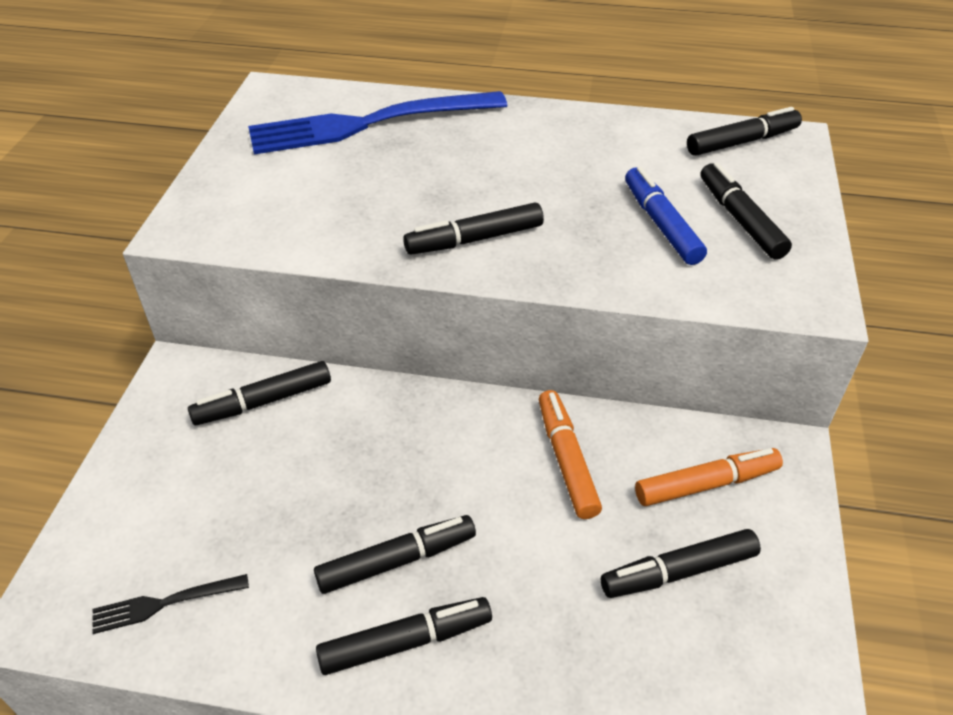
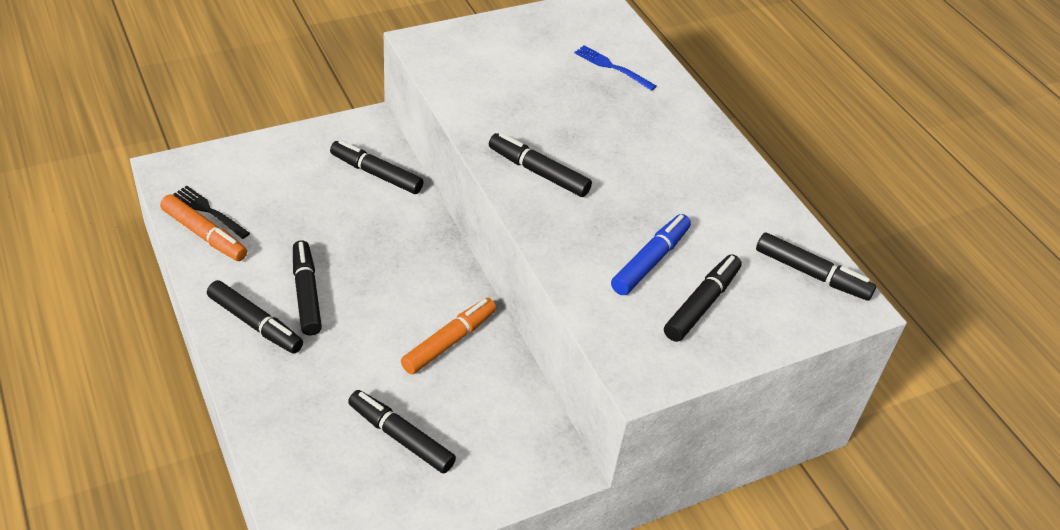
camera: 50 degrees right, 0 degrees up
(368, 124) = (611, 67): blue fork -> blue fork, size x0.42
(397, 560) = (306, 293): black marker -> black marker turned 135 degrees counterclockwise
(706, 484) = (489, 427): orange marker -> orange marker (204, 235)

